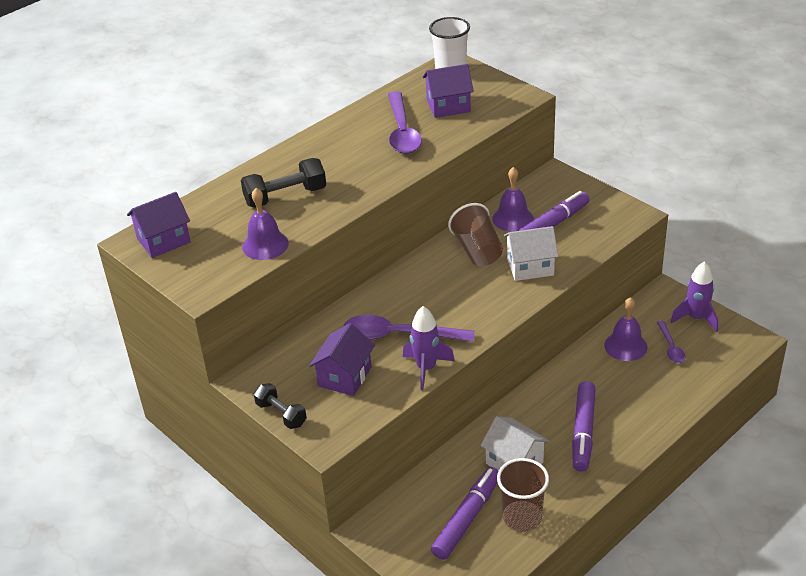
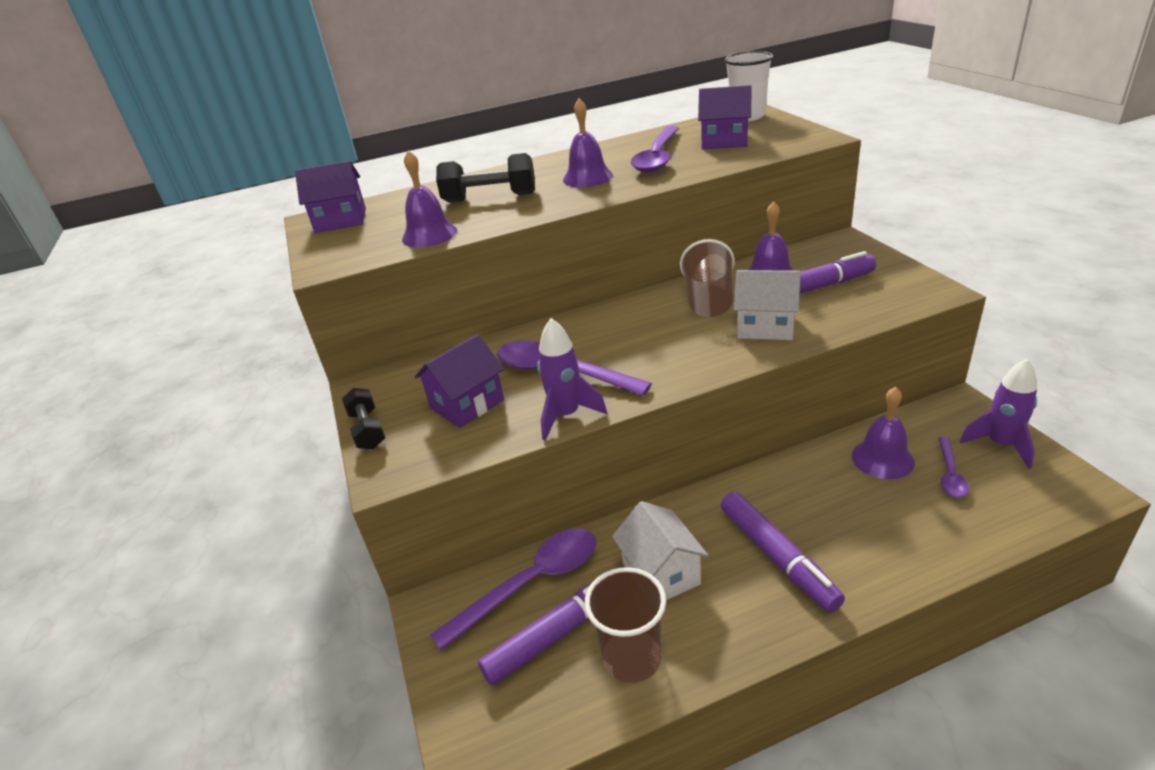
camera: 25 degrees right, 5 degrees down
(356, 162) = (587, 177): none -> purple bell
(429, 494) = (530, 584): none -> purple spoon
(583, 431) = (777, 556): purple marker -> purple marker turned 60 degrees counterclockwise

